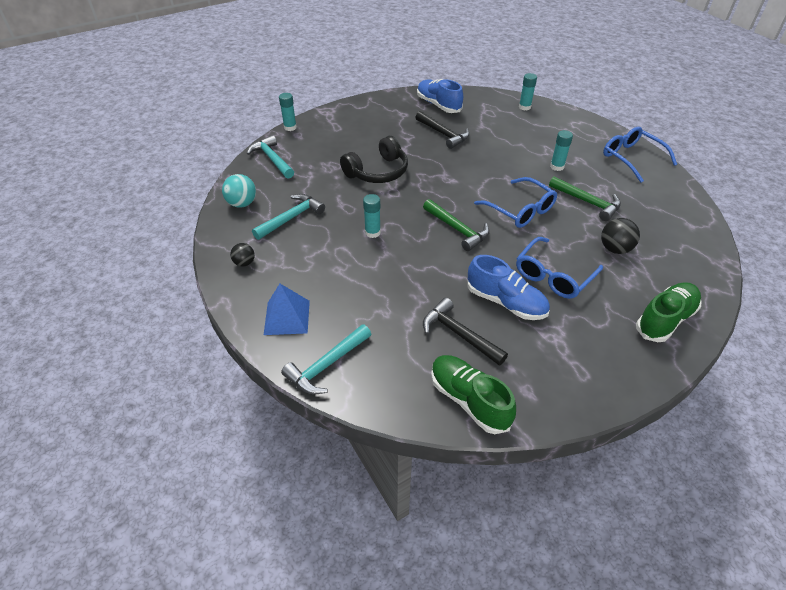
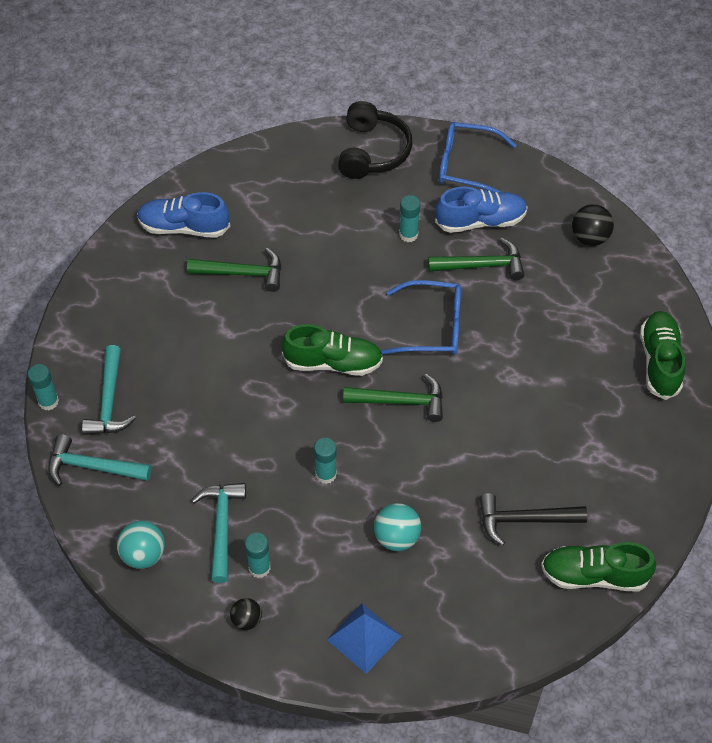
camera: 45 degrees left, 10 degrees up
(326, 365) = (455, 650): turquoise hammer -> turquoise hammer (109, 401)
(370, 286) = (397, 537): none -> turquoise ball
(377, 172) = (235, 388): black headphones -> black headphones (372, 151)
(442, 191) = (333, 363): none -> green shoe
(443, 134) = (242, 273): black hammer -> green hammer
(505, 302) = (527, 452): blue shoe -> blue shoe (480, 221)
(524, 107) = (285, 159): turquoise glue stick -> turquoise glue stick (259, 568)
(554, 275) = (536, 386): blue glasses -> none
(615, 249) = (557, 310): black ball -> black ball (589, 237)

